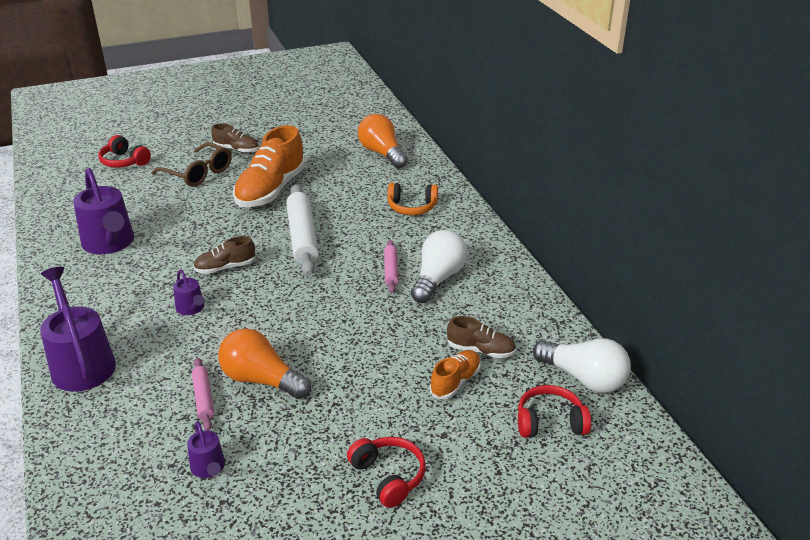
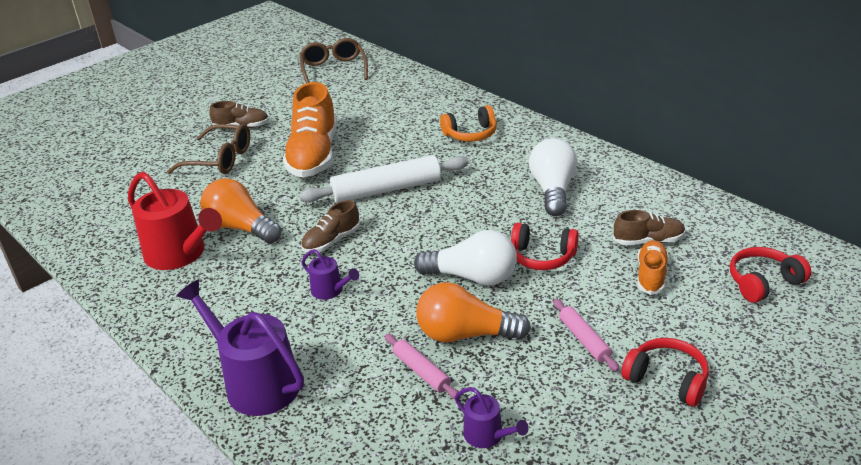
camera: 20 degrees left, 0 degrees up
(110, 243) = (180, 254): purple watering can -> red watering can
(124, 161) = (123, 169): red headphones -> red headphones (542, 257)
(302, 237) = (386, 189): white rolling pin -> white rolling pin turned 75 degrees counterclockwise
(348, 118) = (334, 70): none -> brown glasses
(382, 153) = (398, 93): orange light bulb -> orange light bulb (241, 227)
(391, 270) = (502, 195): pink rolling pin -> pink rolling pin (584, 339)
(584, 378) = (757, 236): white light bulb -> white light bulb (472, 277)

